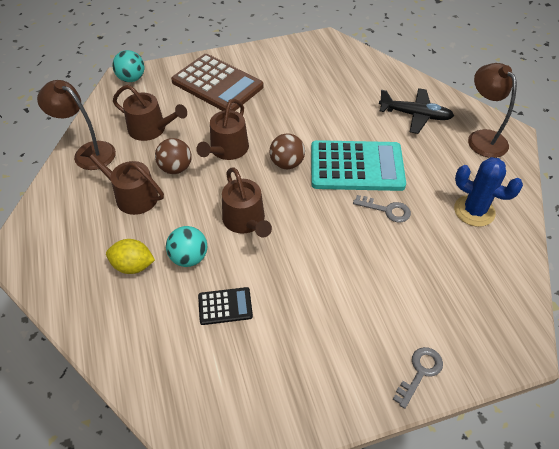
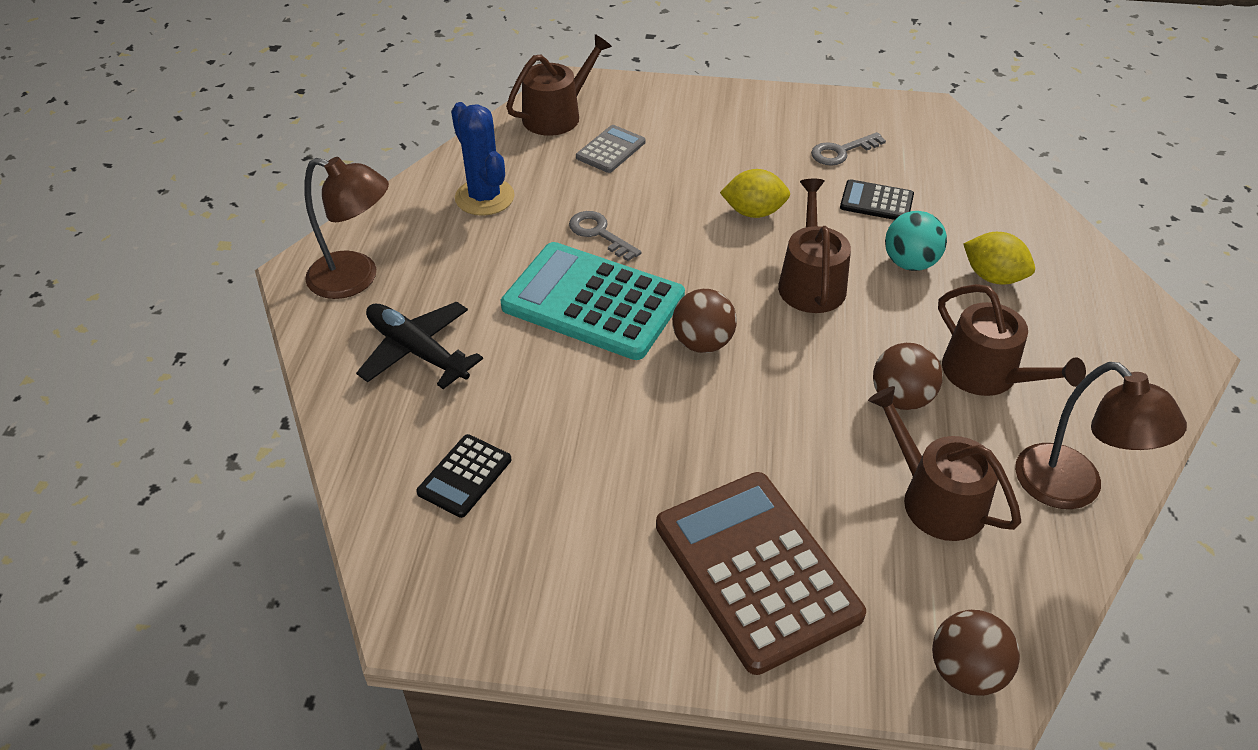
camera: 155 degrees left, 5 degrees down
(131, 79) = (966, 672): turquoise ball -> brown ball
(227, 150) = (796, 402): brown watering can -> brown watering can (557, 115)
(304, 263) = (753, 212): none -> yellow lemon
(348, 79) = (464, 476): none -> black calculator
(420, 372) = (690, 99): grey key -> grey key (841, 152)
(435, 284) = (611, 150): none -> grey calculator
(482, 138) = (356, 279): brown lamp -> brown lamp turned 75 degrees counterclockwise

